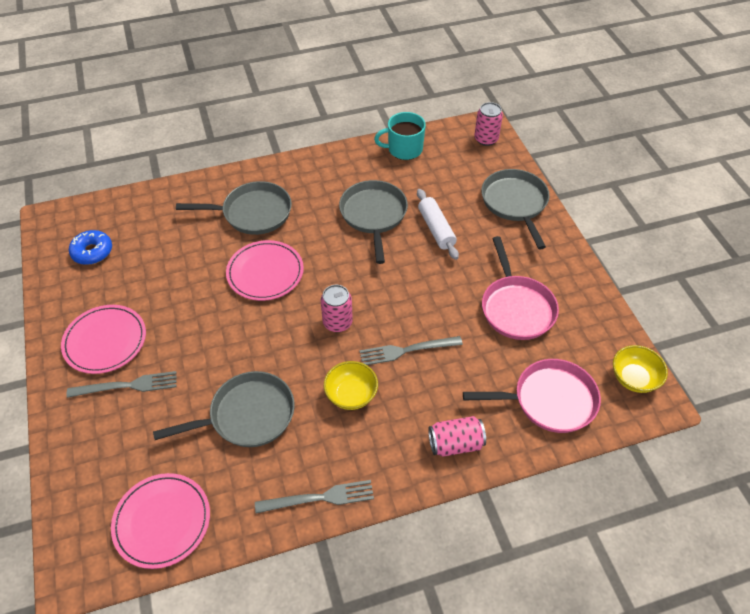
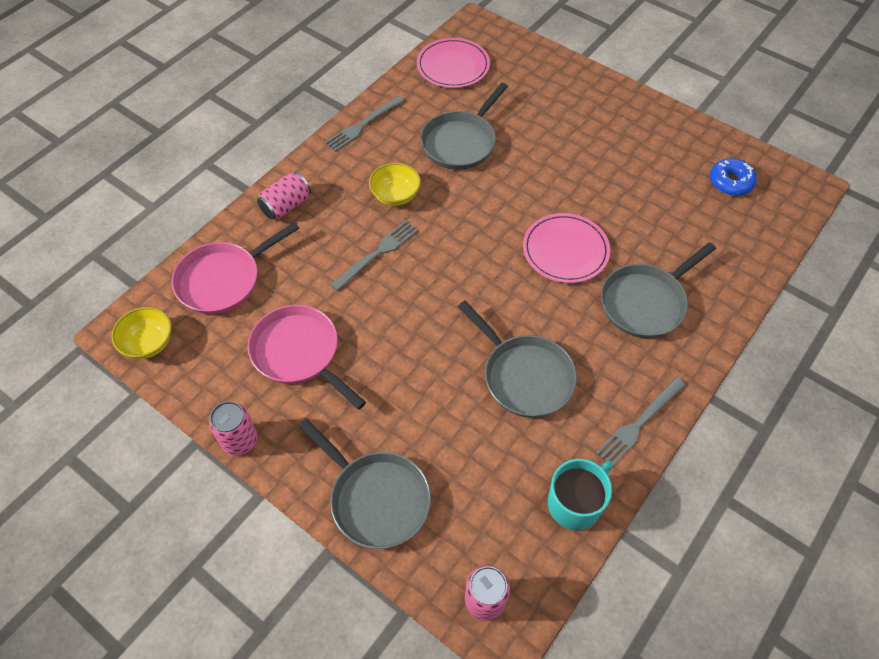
camera: 145 degrees right, 5 degrees up
(105, 341) = (622, 130): pink plate -> none
(127, 386) = (567, 114): grey fork -> grey fork (639, 423)
(337, 322) = (457, 243): pink can -> pink can (239, 440)
(436, 229) = (443, 400): white rolling pin -> none

